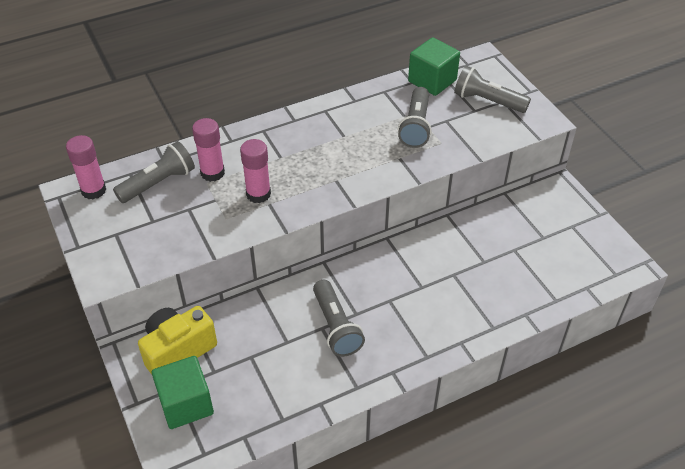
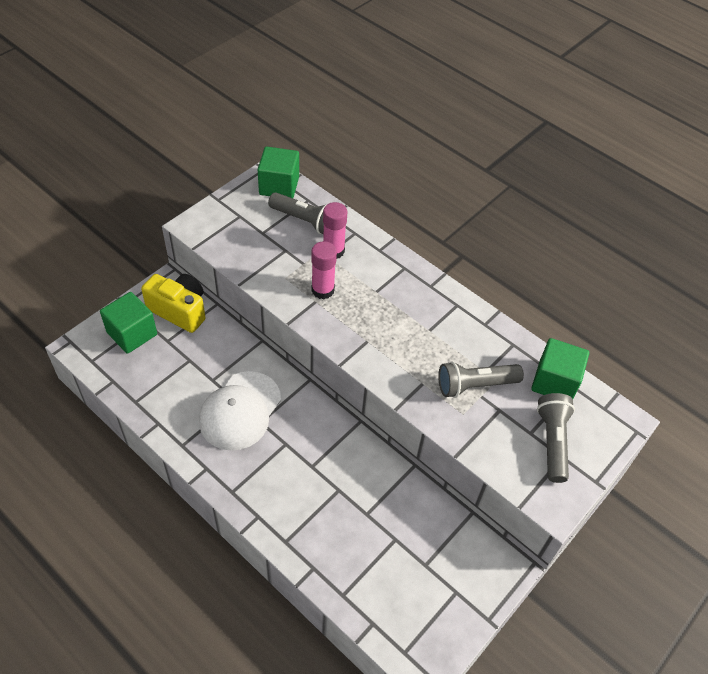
camera: 65 degrees right, 5 degrees up
(93, 190) = (279, 186): pink glue stick -> green cube
(336, 327) = (240, 410): grey flashlight -> white cap

